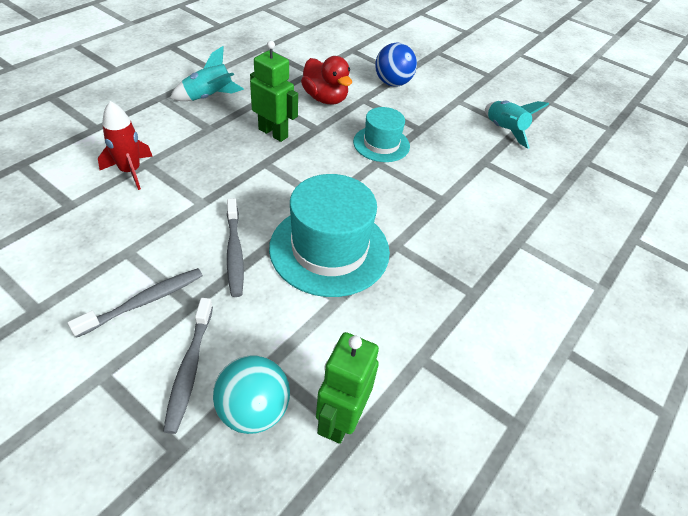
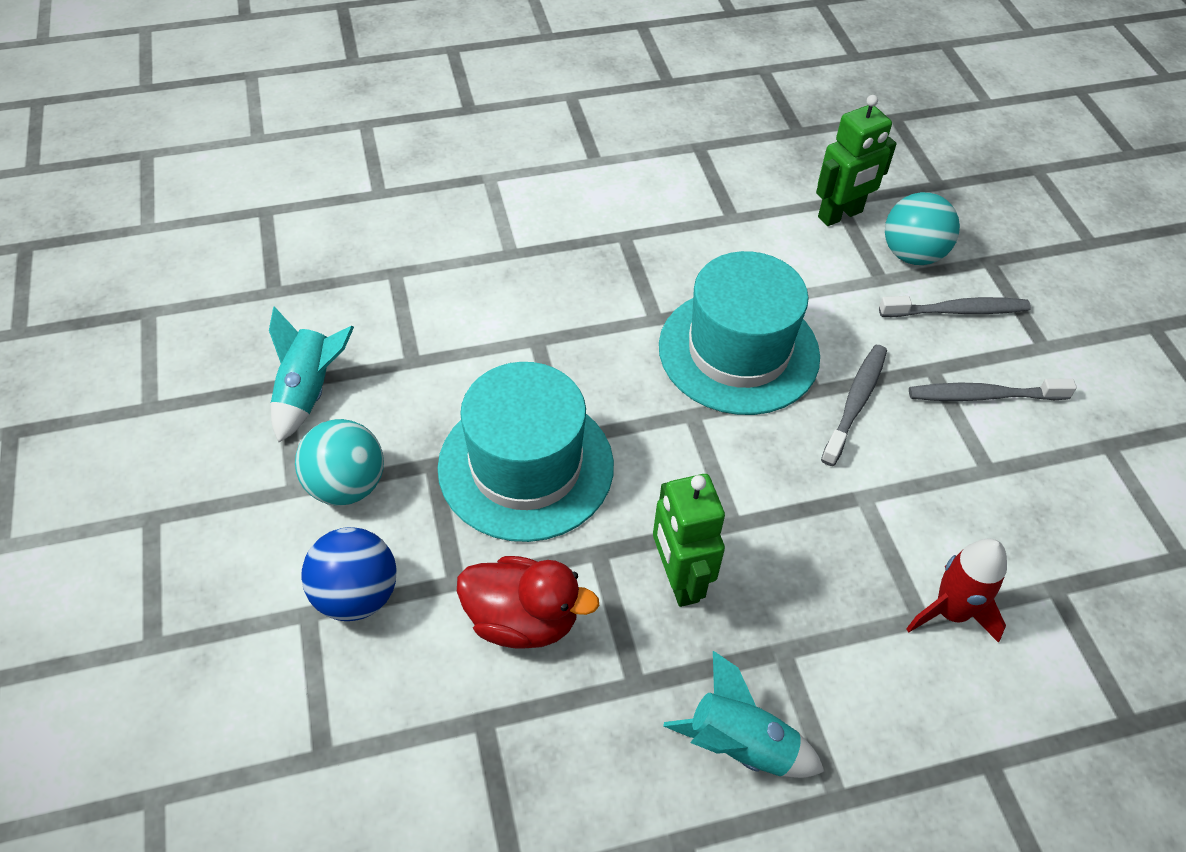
camera: 140 degrees left, 5 degrees up
(190, 369) = (956, 311): grey toothbrush -> grey toothbrush turned 45 degrees clockwise
(325, 98) = (522, 620): red duck -> red duck turned 105 degrees clockwise
(381, 144) = (526, 466): turquoise hat -> turquoise hat, size x1.72
(441, 108) = (346, 485): none -> turquoise ball

